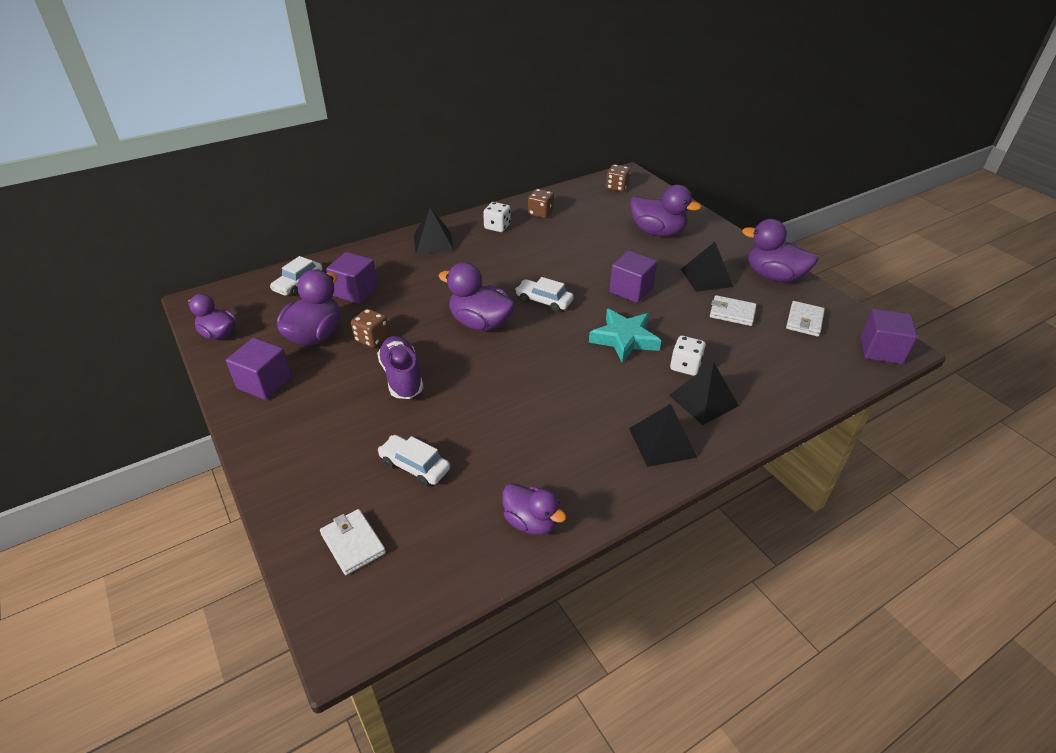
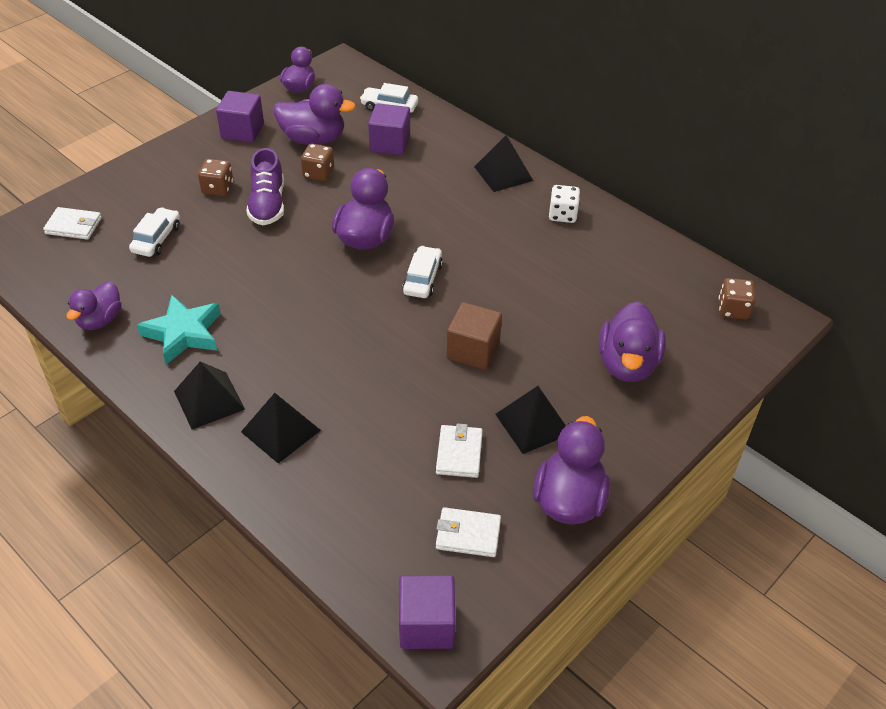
camera: 75 degrees right, 5 degrees up
(353, 543) = (73, 226): white wallet -> white wallet turned 60 degrees clockwise
(402, 377) = (267, 205): purple shoe -> purple shoe turned 120 degrees clockwise
(540, 213) = (616, 245): brown dice -> brown dice (218, 188)
(624, 339) = (372, 354): turquoise star -> turquoise star (183, 333)
(631, 290) = (473, 350): purple cube -> brown cube
(685, 366) = (337, 411): white dice -> none

